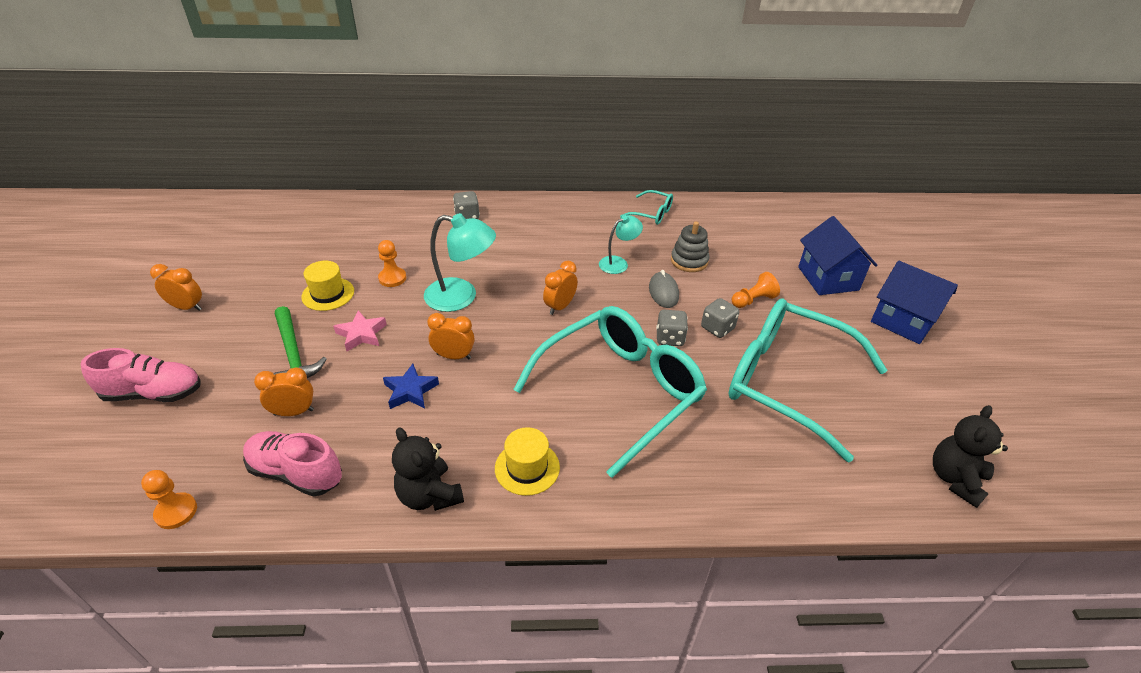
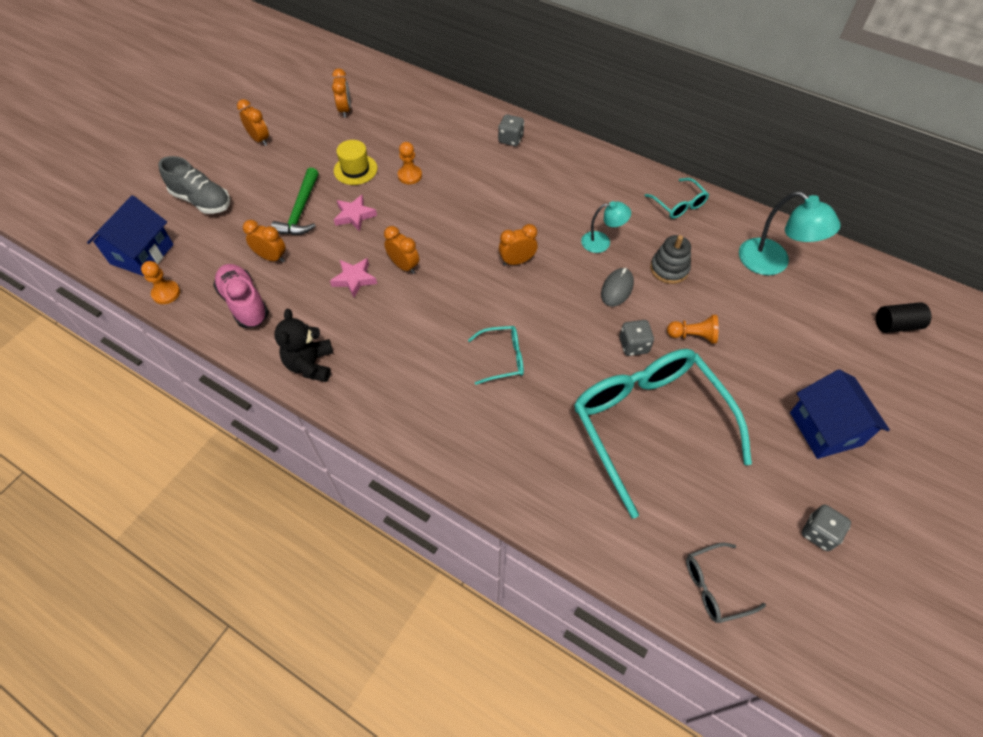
camera: 35 degrees right, 15 degrees up
(154, 393) = (202, 200): pink shoe -> grey shoe
(272, 248) = (345, 110): none -> orange clock
(410, 391) = (354, 279): blue star -> pink star
(461, 297) = (448, 216): turquoise lamp -> turquoise lamp (772, 263)
(527, 468) = (386, 381): yellow hat -> none
(620, 391) = (503, 358): turquoise glasses -> turquoise glasses, size x0.43
(670, 338) = (583, 334): grey dice -> grey dice (819, 533)
(828, 278) = (792, 349): blue house -> blue house (142, 254)
(872, 233) = (896, 325): none -> black cylinder
(955, 479) = (714, 586): black teddy bear -> grey glasses

